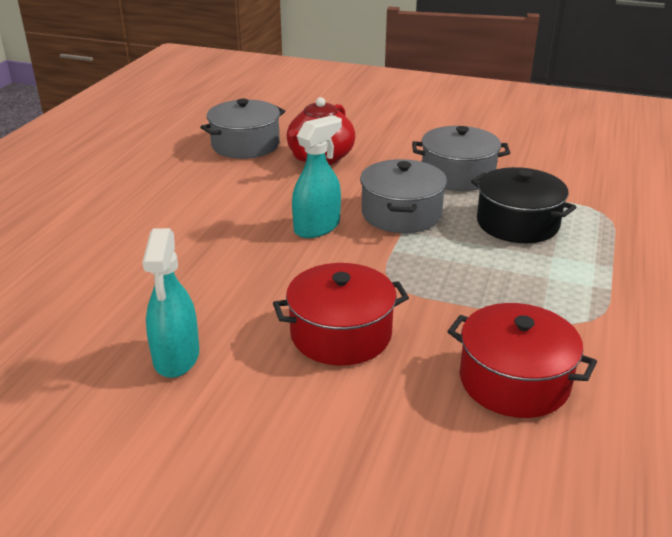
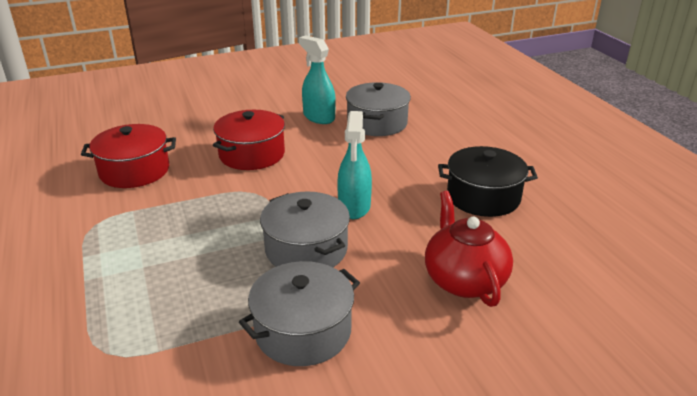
camera: 140 degrees right, 0 degrees up
(245, 145) = (554, 259): grey pot -> grey pot (377, 123)
(517, 223) = (193, 289): black pot -> black pot (483, 197)

